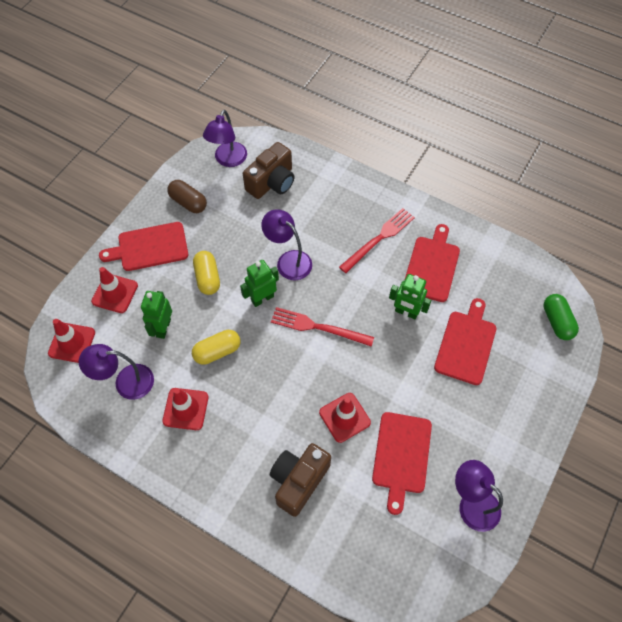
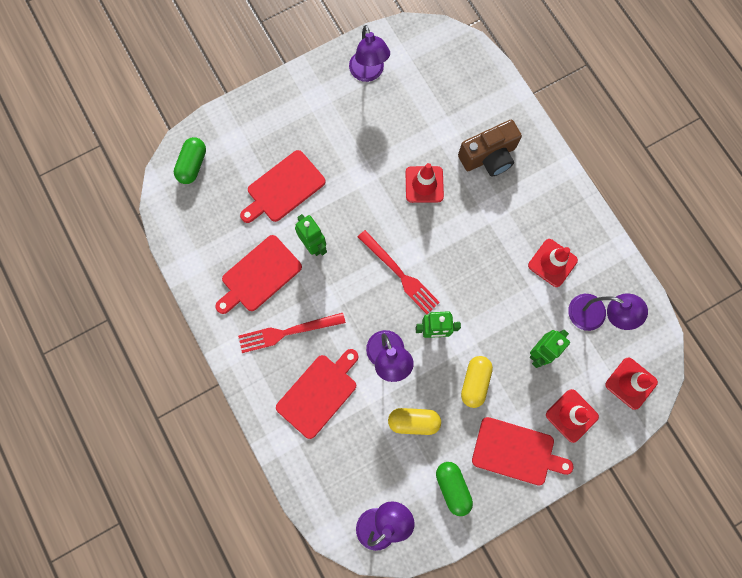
camera: 150 degrees left, 15 degrees up
(188, 202) = (452, 487): brown capsule -> green capsule
(217, 351) = (501, 300): yellow capsule -> yellow capsule (413, 421)
(272, 182) = (352, 463): brown camera -> none
(401, 456) = (398, 132): red cutting board -> red cutting board (319, 393)

